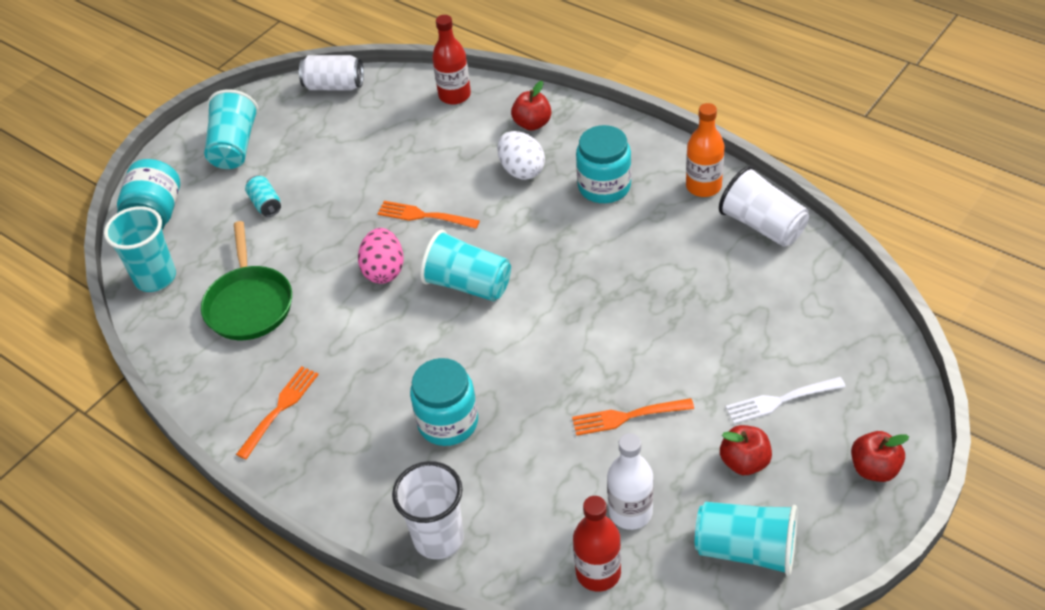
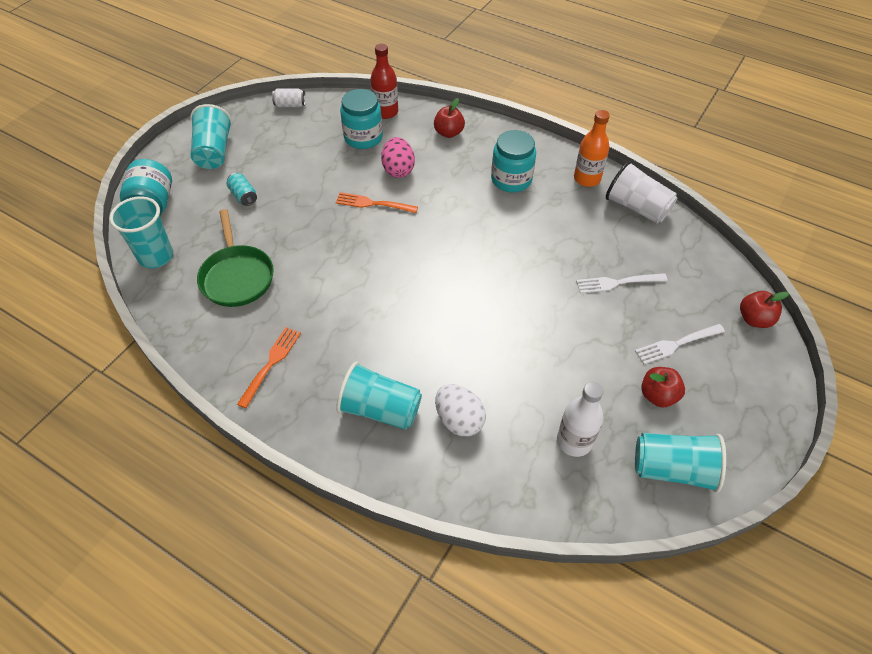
camera: 10 degrees left, 5 degrees up
(334, 86) = (290, 105): white can -> white can, size x0.66
(384, 270) = (346, 247): pink egg -> pink egg (398, 170)
(438, 538) = (418, 470): white cup -> none
(448, 422) = (413, 370): turquoise jar -> turquoise jar (363, 137)
(468, 284) = (415, 257): turquoise cup -> turquoise cup (380, 409)
(522, 170) = (445, 168): white egg -> white egg (459, 420)
(598, 572) = (556, 495): red bottle -> none
(628, 416) = (559, 361): orange fork -> none
(720, 322) = (618, 282): none -> white fork
(874, 468) = (760, 397): red apple -> red apple (754, 319)

